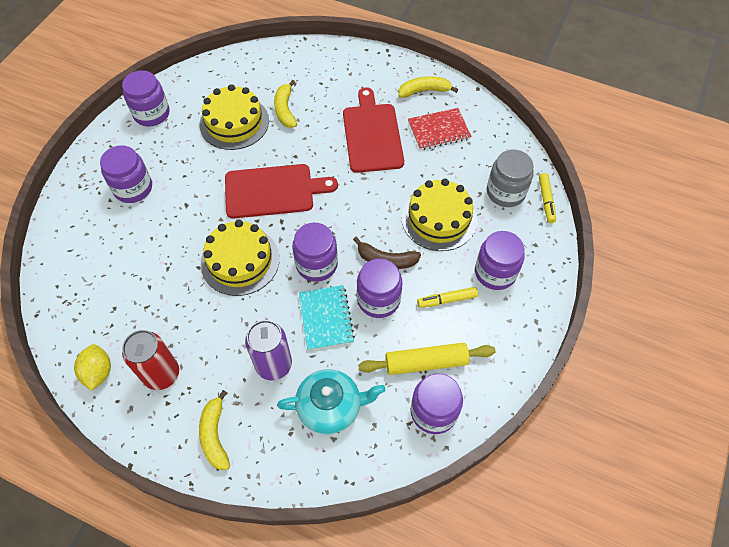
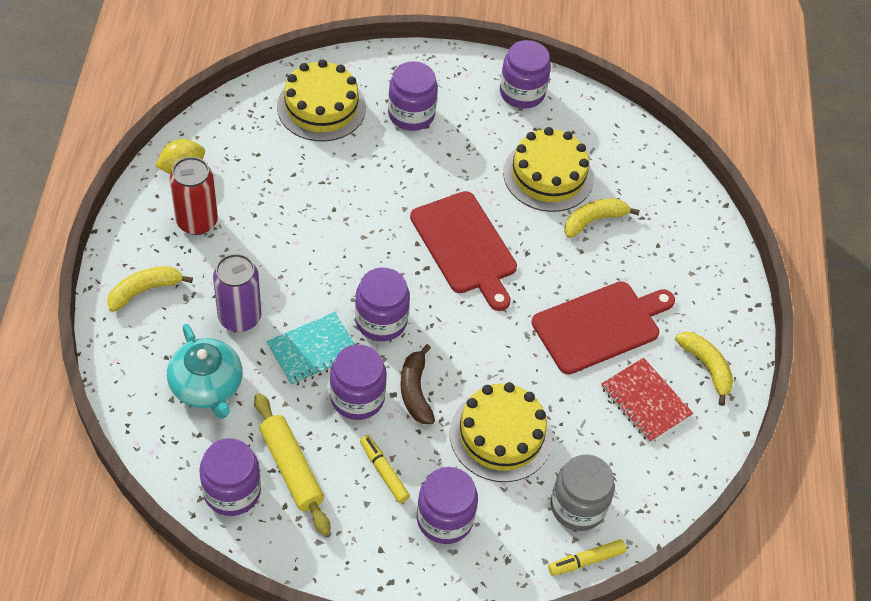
camera: 65 degrees right, 5 degrees down
(240, 261) = (357, 245): yellow cake -> yellow cake (321, 107)

